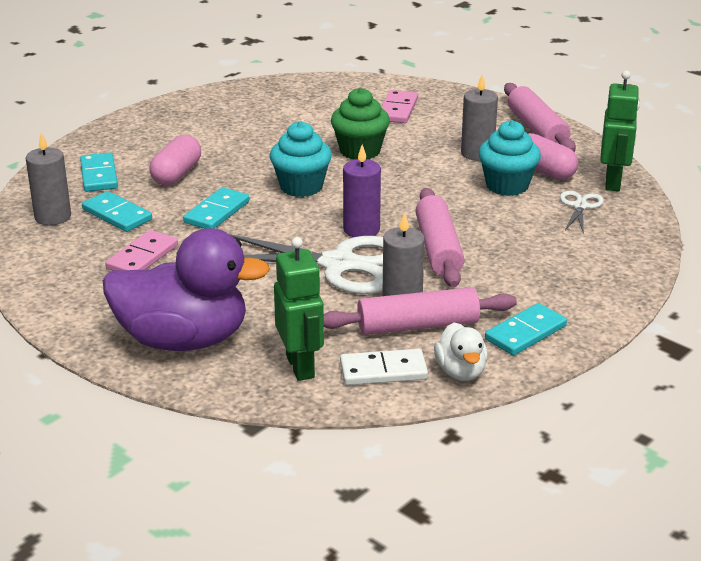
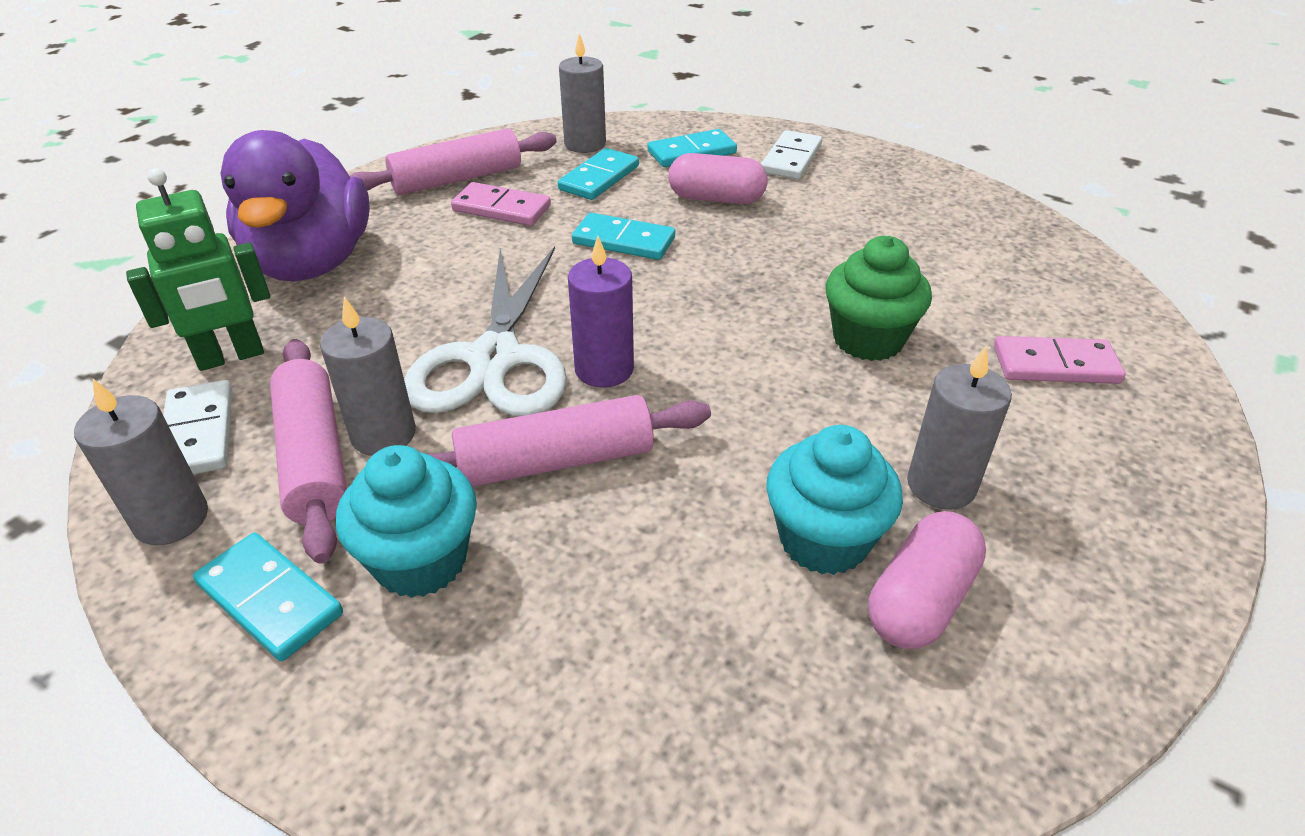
camera: 80 degrees right, 10 degrees up
(134, 141) = (791, 159): none -> white domino
(301, 187) = (720, 297): turquoise cupcake -> turquoise cupcake (421, 561)
(460, 372) = (171, 519): white duck -> grey candle
(537, 129) = (1119, 577): pink rolling pin -> pink rolling pin (457, 179)
(580, 206) = (777, 675): white scissors -> none
(613, 182) = (926, 747): green robot -> none

